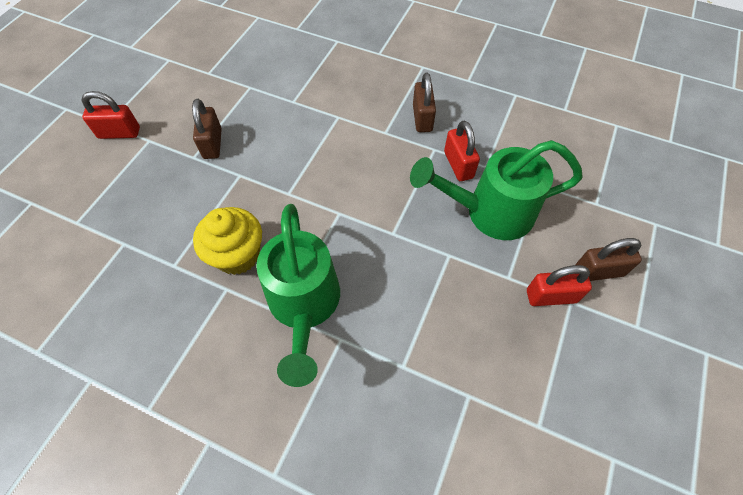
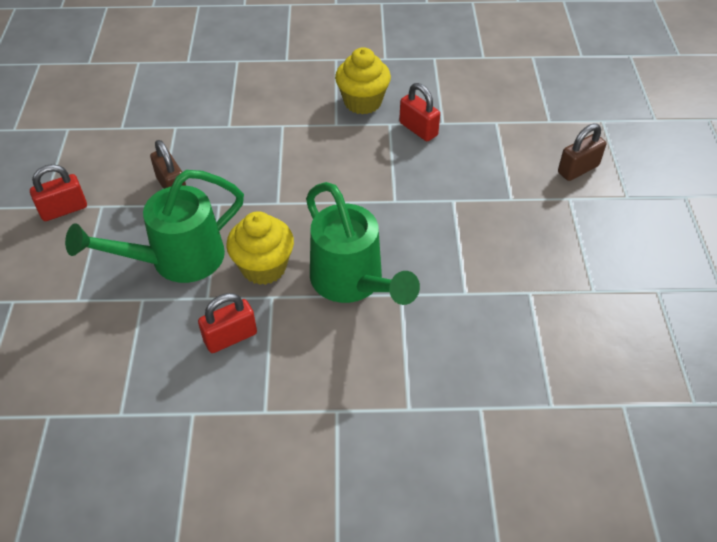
camera: 25 degrees left, 10 degrees down
(422, 118) = (363, 102): brown padlock -> yellow cupcake
(490, 212) = (467, 156): green watering can -> green watering can (177, 260)
(551, 296) = (552, 200): red padlock -> red padlock (230, 337)

